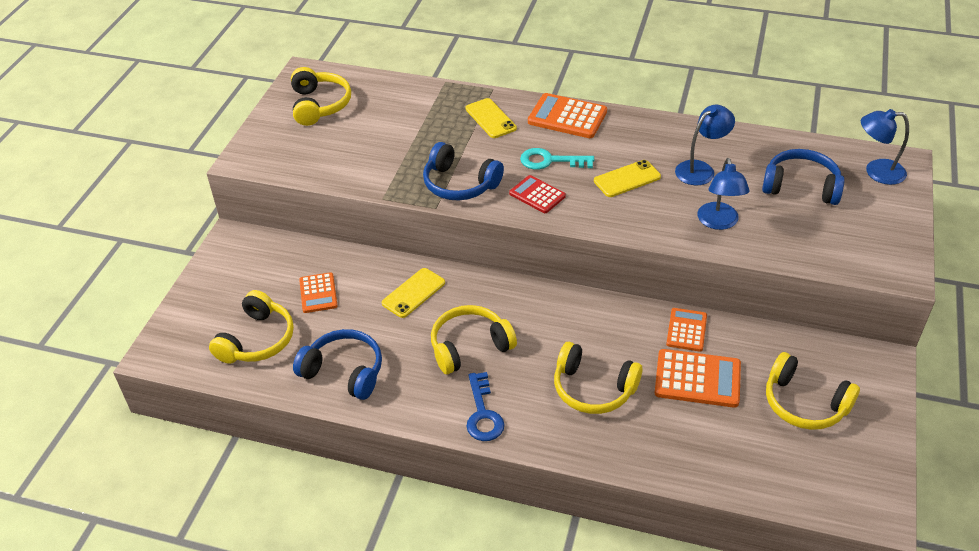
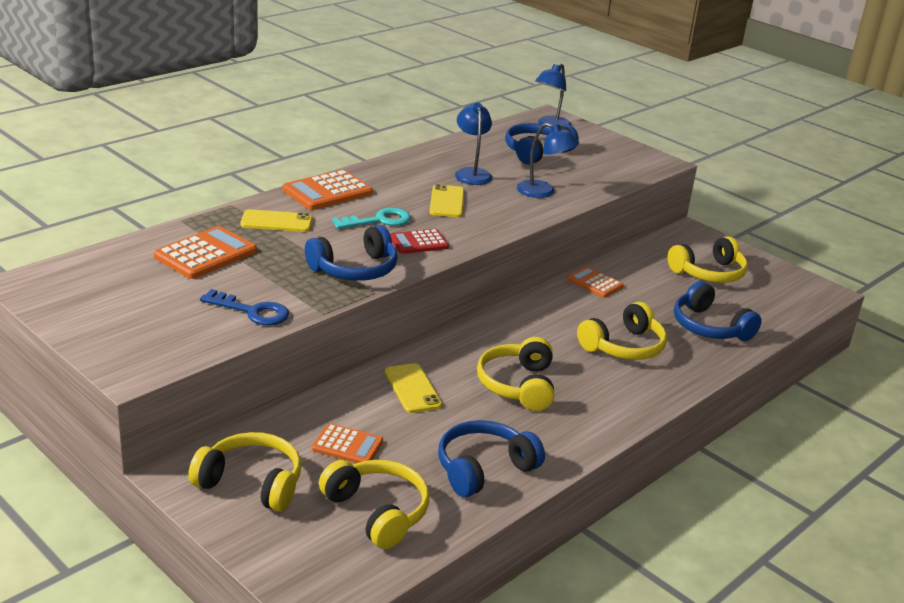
camera: 65 degrees left, 15 degrees down
(319, 105) = (105, 294): yellow headphones -> yellow headphones (251, 483)
(483, 414) = (609, 410): blue key -> blue key (252, 311)
(550, 161) = (379, 220): turquoise key -> turquoise key turned 150 degrees counterclockwise
(692, 437) = (709, 327): none -> blue headphones
(697, 379) = (651, 300): orange calculator -> orange calculator (206, 254)

